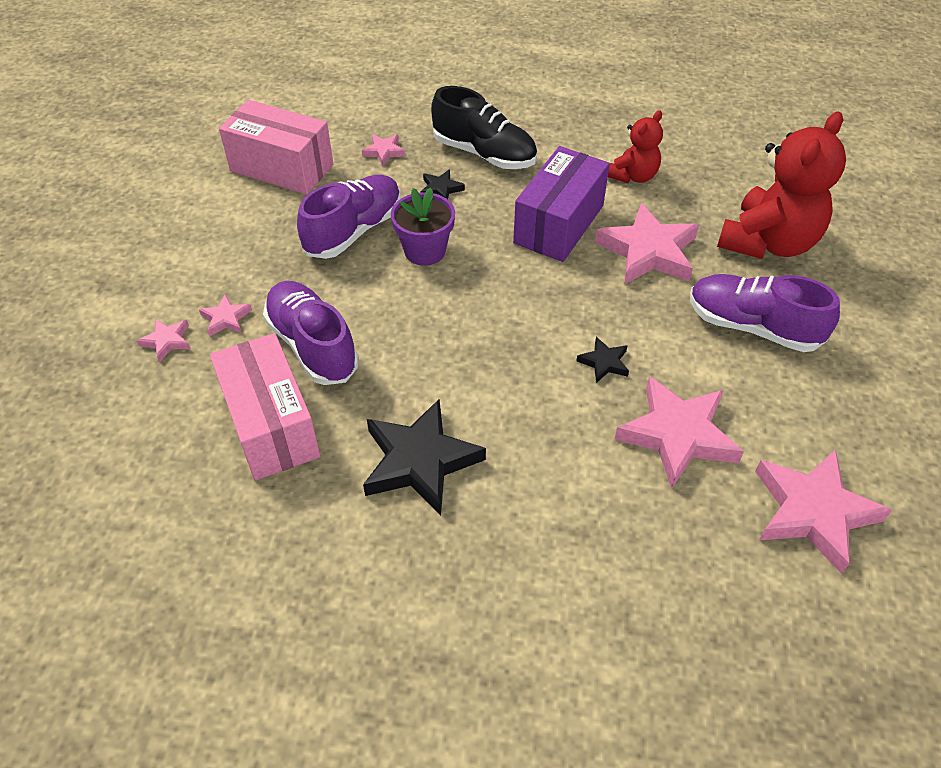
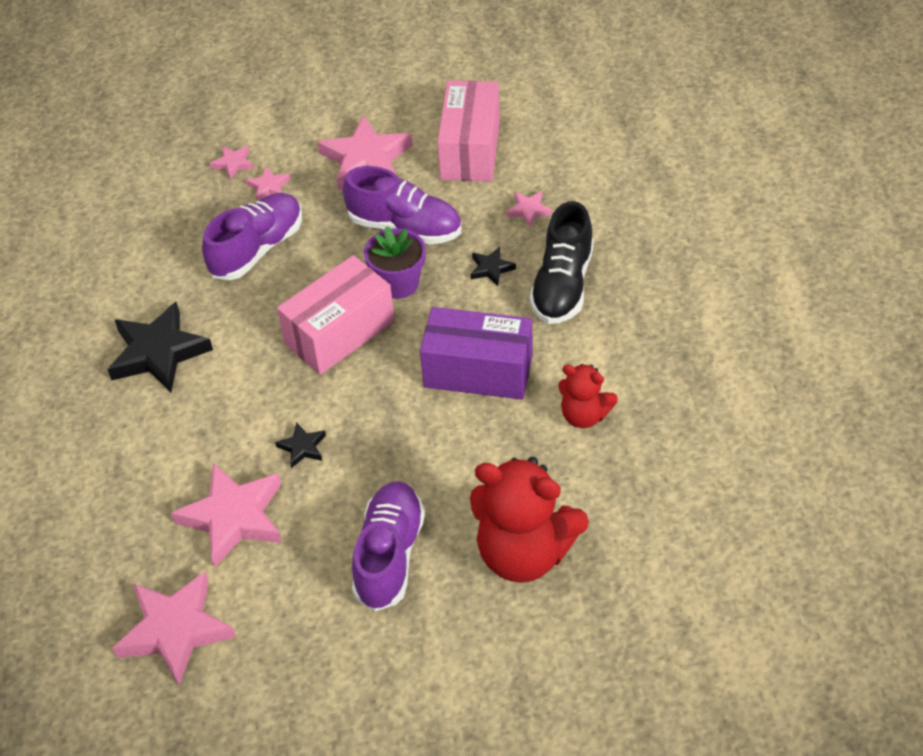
camera: 75 degrees right, 0 degrees up
(271, 425) = (169, 254): pink box -> pink box (340, 333)
(648, 251) = (467, 451): pink star -> pink star (366, 160)

